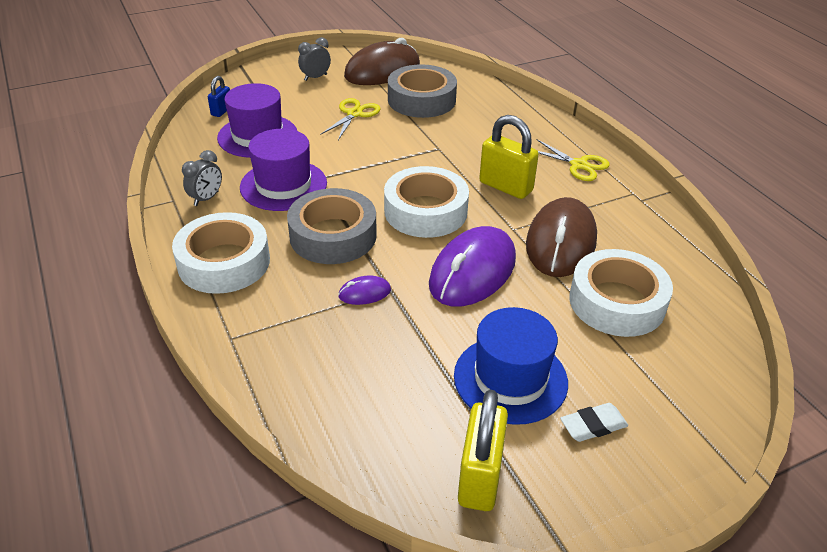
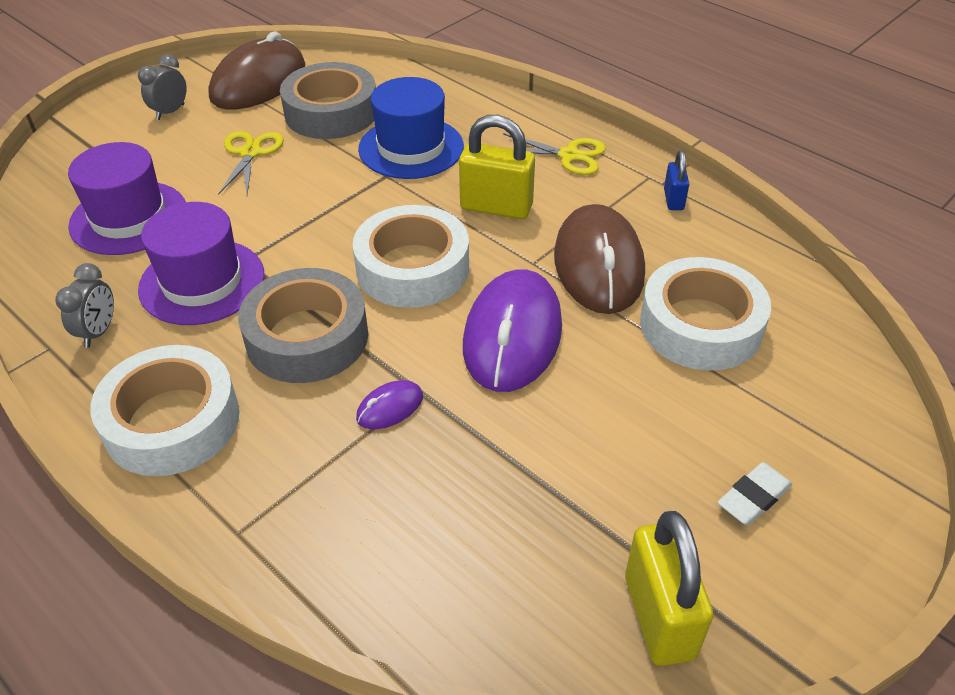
camera: 20 degrees left, 5 degrees up
(221, 111) = (56, 193): blue padlock -> blue padlock (673, 200)
(510, 379) = (629, 468): blue hat -> blue hat (411, 148)

